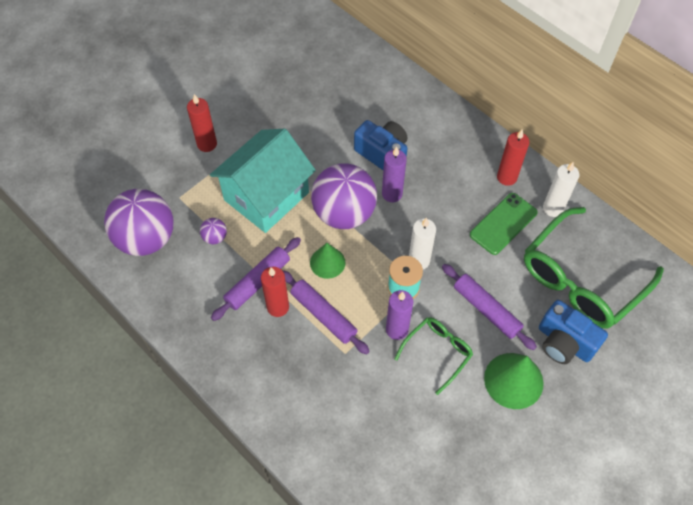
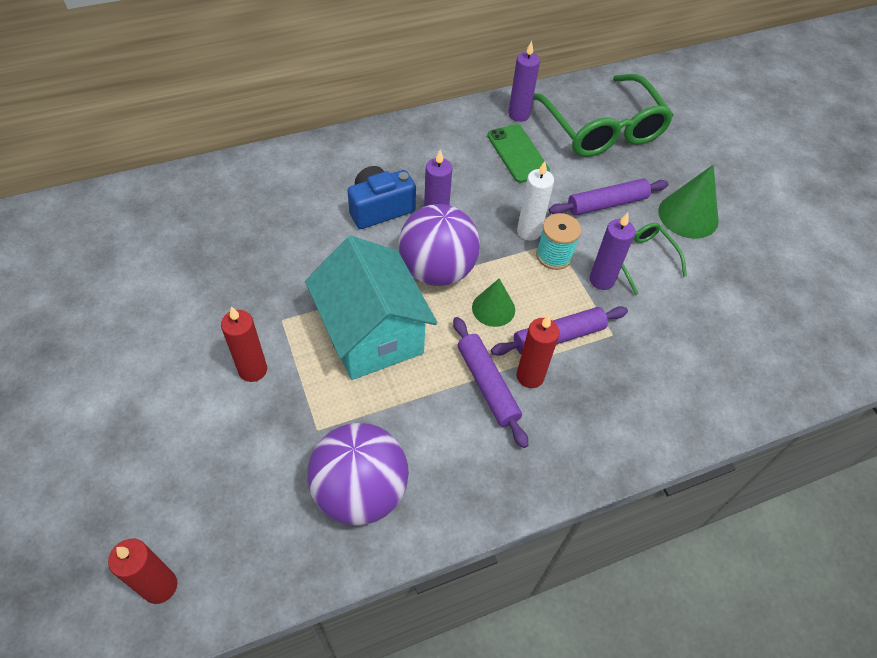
camera: 70 degrees left, 5 degrees down
(215, 237) = (401, 409): purple ball -> none
(507, 177) = (466, 130): red candle -> red candle (160, 586)
(553, 208) = (518, 115): white candle -> purple candle
(564, 342) = (661, 166): blue camera -> none

